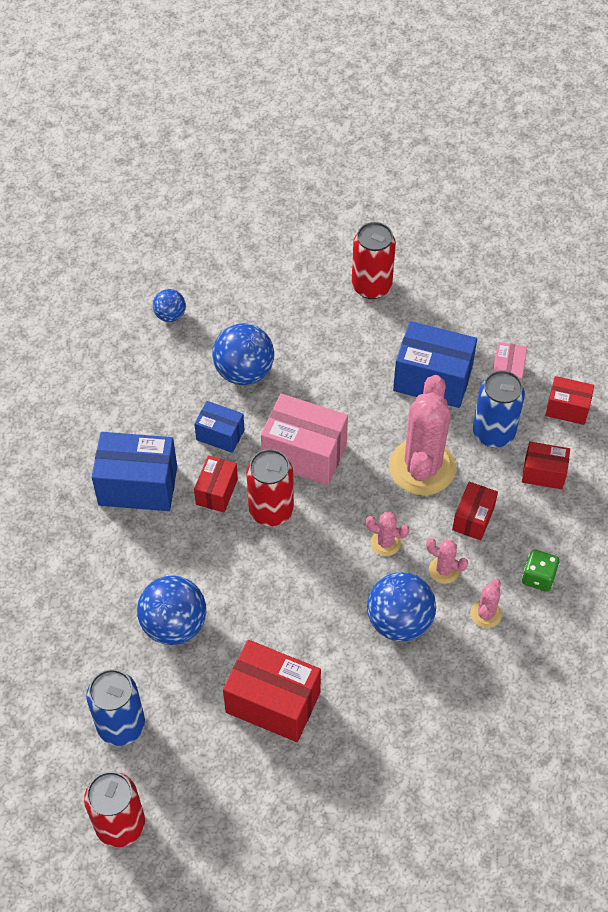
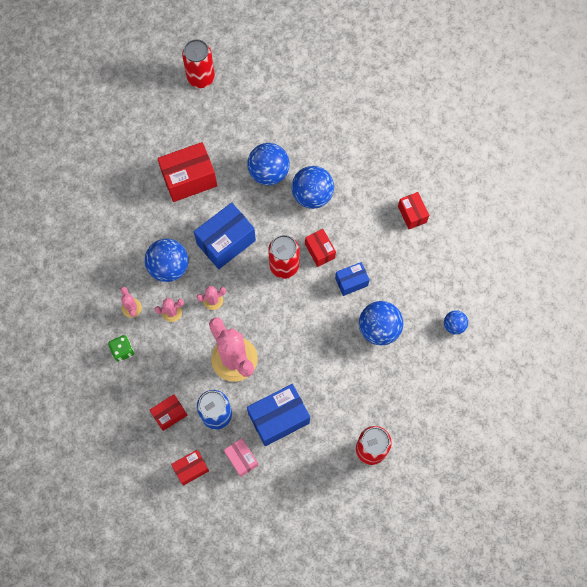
camera: 135 degrees right, 15 degrees up
(121, 725) = (243, 112): blue can -> none
(138, 485) = (360, 219): blue box -> blue box (226, 242)
(156, 555) = (312, 195): none -> blue ball
(304, 454) = (299, 311): pink box -> none
(473, 518) = (182, 353): red box -> red box (412, 214)

